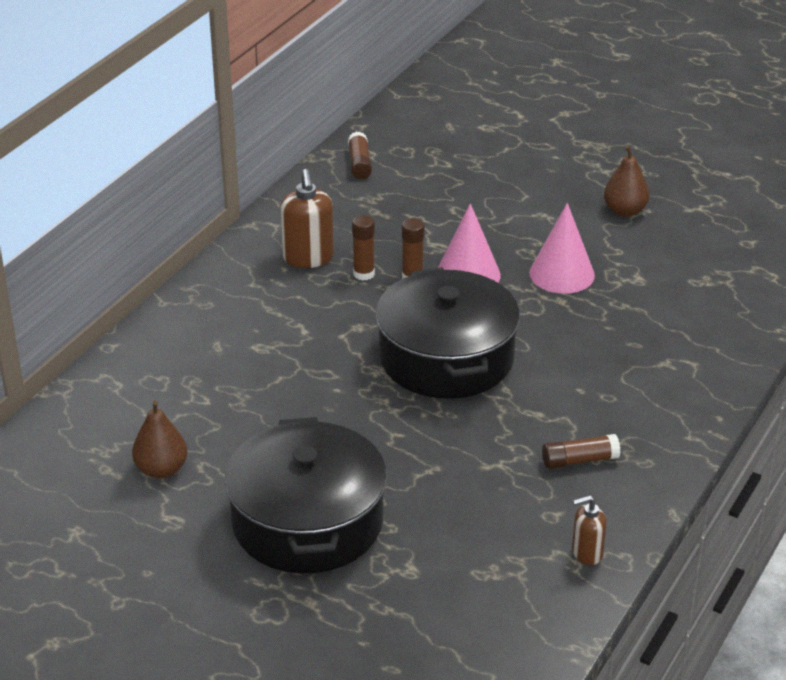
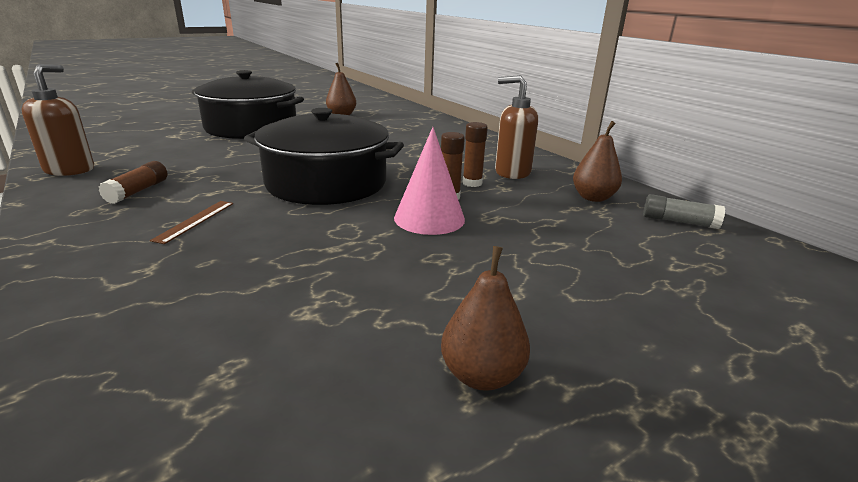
camera: 115 degrees right, 10 degrees down
(341, 205) = (593, 198): none -> brown pear
(359, 163) = (679, 221): brown glue stick -> grey glue stick
(562, 274) = (377, 264): pink cone -> none
(586, 553) = (70, 170): brown soap dispenser -> brown soap dispenser, size x1.67
(592, 387) = (195, 221): none -> brown ruler

